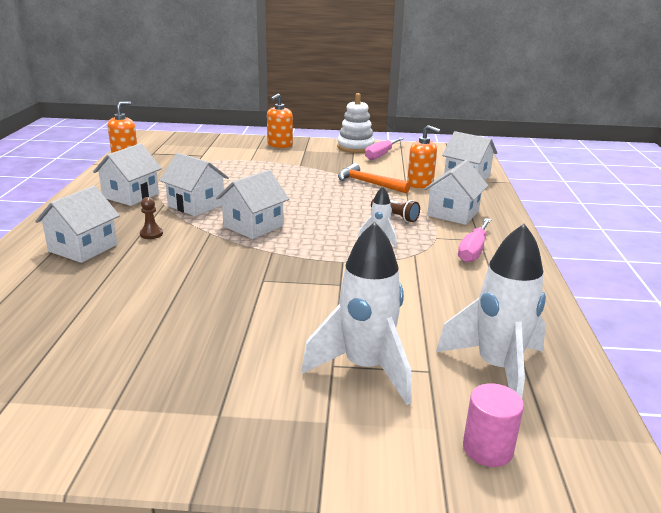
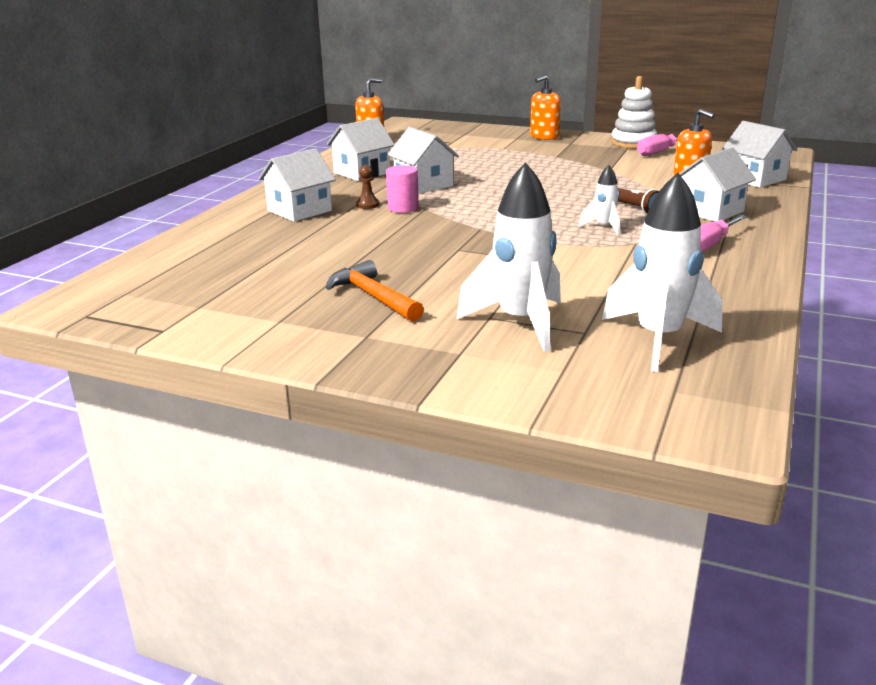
camera: 20 degrees right, 0 degrees up
(253, 226) = (473, 206): white house -> none
(368, 183) = (626, 177): orange hammer -> orange hammer (373, 296)
(487, 449) = (603, 390): pink cylinder -> pink cylinder (403, 208)

